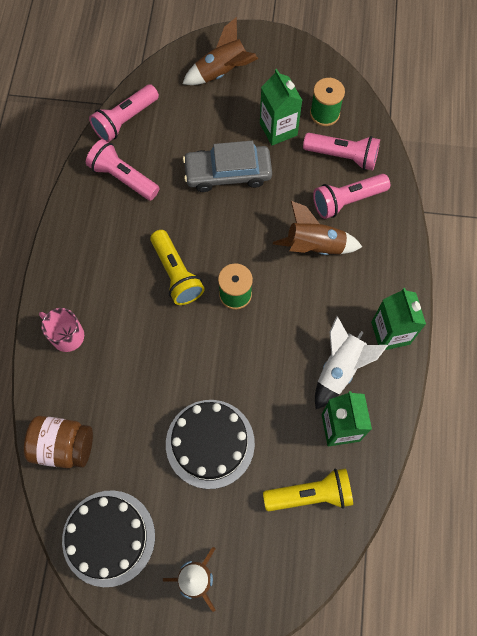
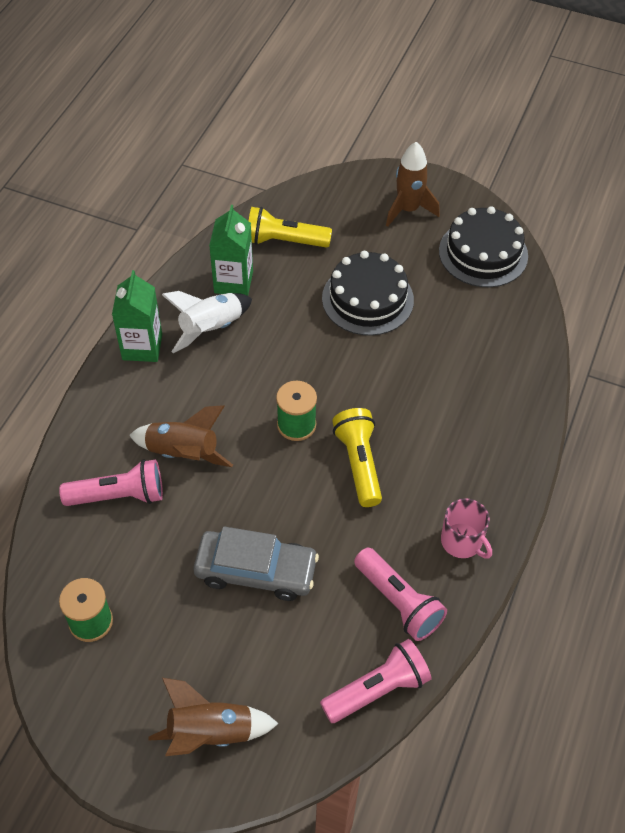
camera: 165 degrees left, 15 degrees down
(63, 446) = (517, 330): brown jar -> none
(67, 335) = (501, 429): pink mug -> pink mug (462, 542)
(278, 129) = (165, 615): green carton -> none
(343, 156) = (96, 553): pink flashlight -> none

